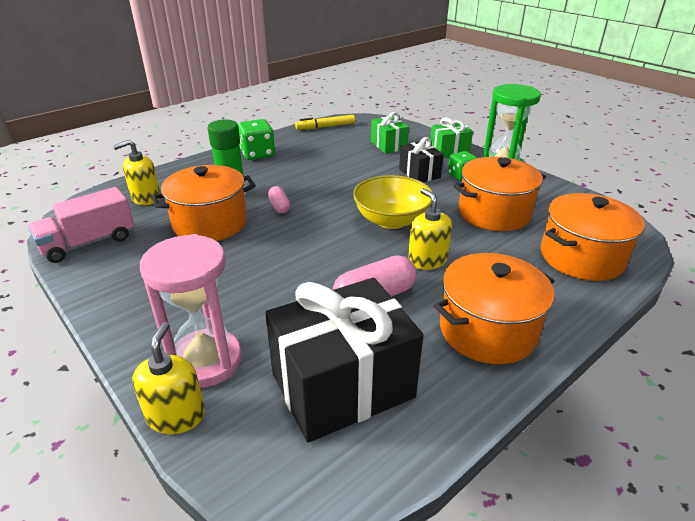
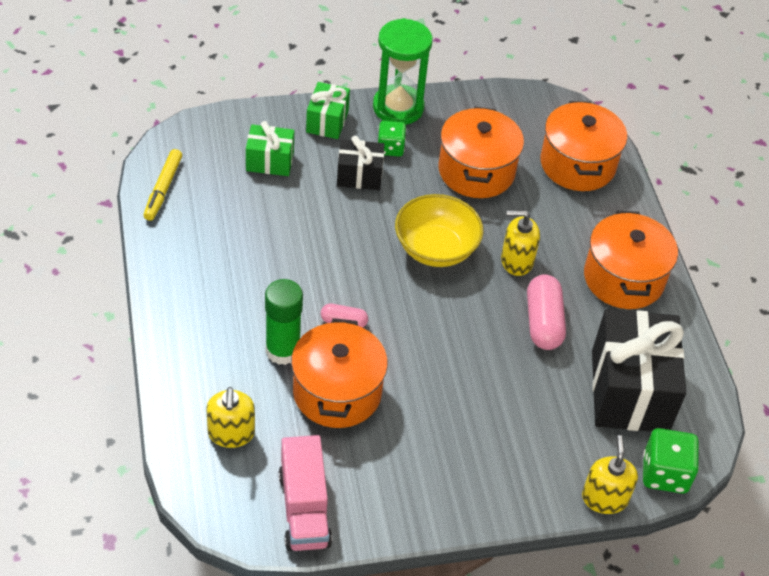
camera: 65 degrees left, 15 degrees up
(176, 415) = (604, 498): yellow soap dispenser -> yellow soap dispenser turned 60 degrees clockwise
(206, 361) = (556, 463): pink hourglass -> none
(257, 154) = (192, 289): green dice -> green dice (665, 473)

